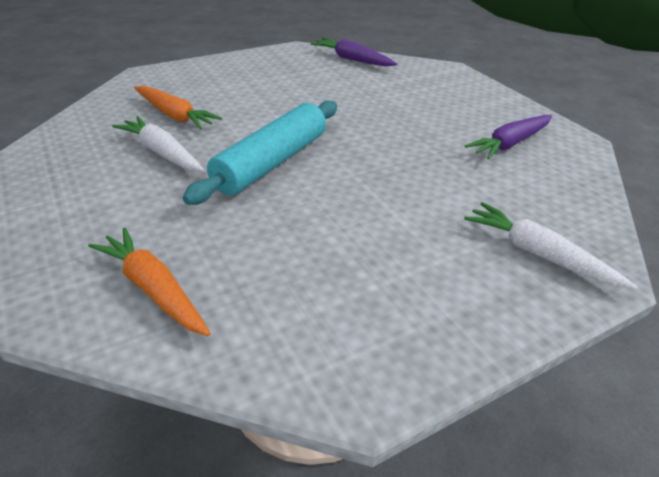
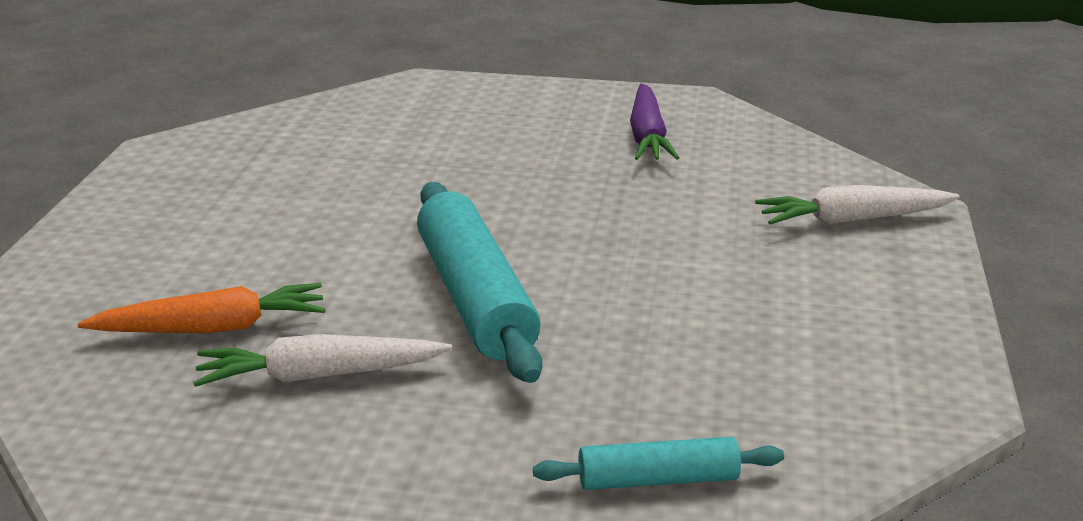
camera: 50 degrees left, 10 degrees down
(154, 289) = (658, 480): orange carrot -> turquoise rolling pin
(352, 59) = (275, 128): purple carrot -> none

